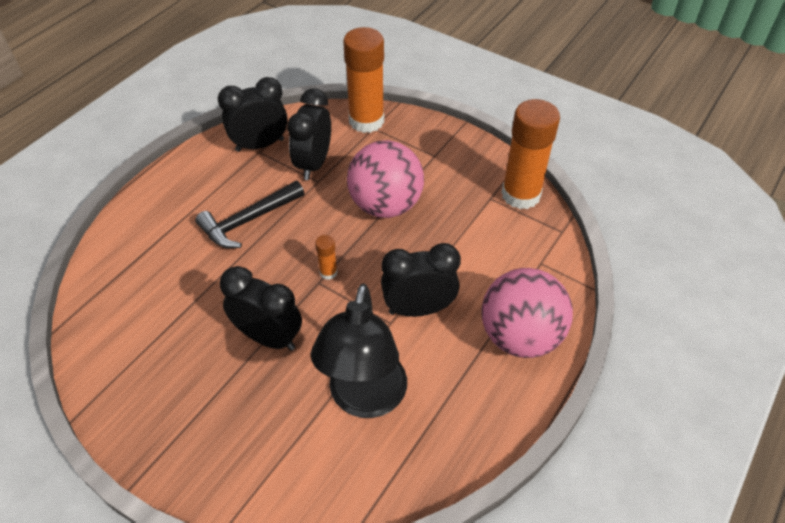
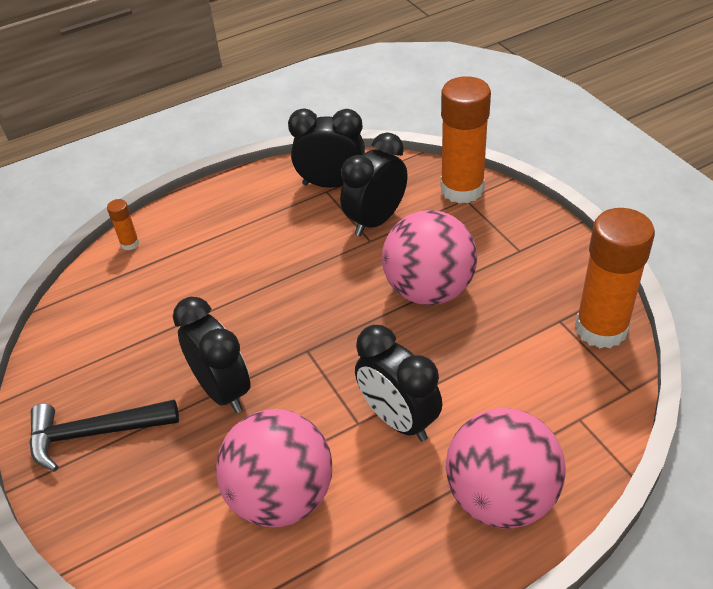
camera: 30 degrees right, 5 degrees down
(248, 221) = (273, 261): black hammer -> black hammer (94, 433)
(328, 272) = (323, 343): orange glue stick -> orange glue stick (129, 243)
(365, 399) = (281, 497): black lamp -> pink ball
(418, 309) = (398, 419): black clock -> black clock turned 150 degrees counterclockwise

